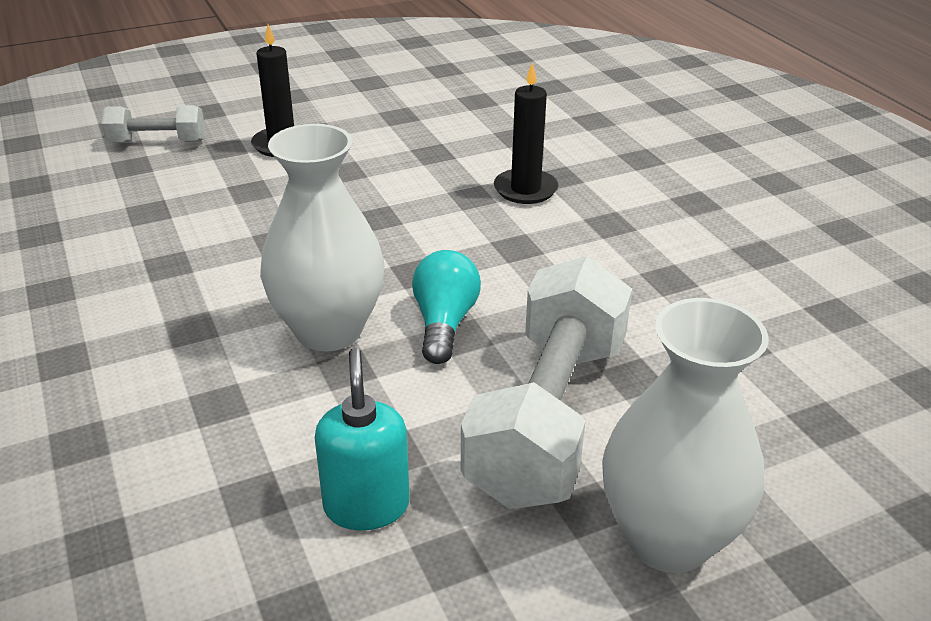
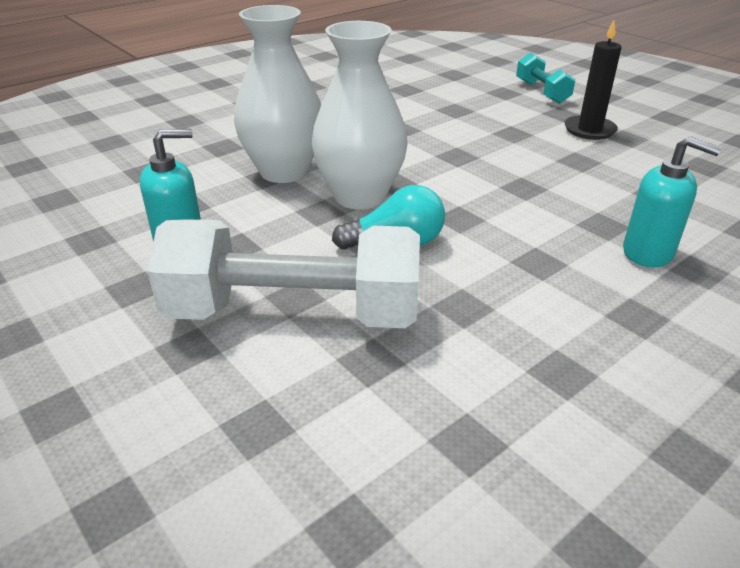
camera: 75 degrees right, 0 degrees up
(157, 142) = (542, 92): white dumbbell -> turquoise dumbbell
(525, 189) = (648, 252): black candle -> turquoise soap dispenser
(668, 539) = (152, 401): white vase -> white vase (284, 171)

